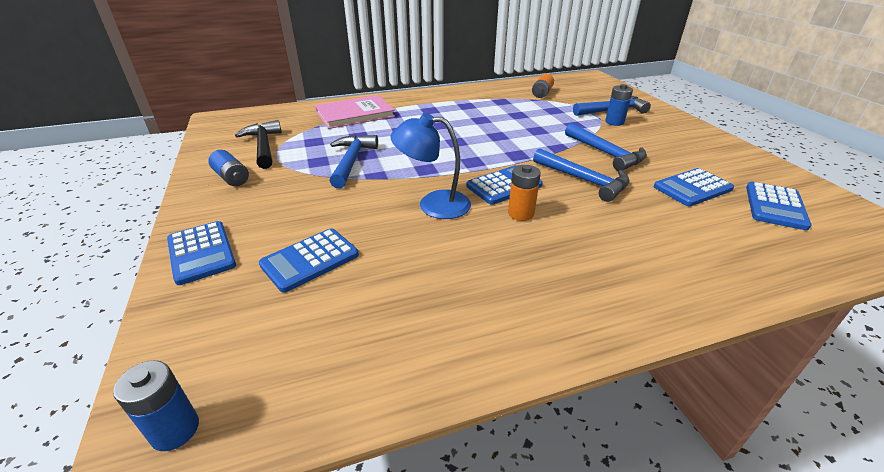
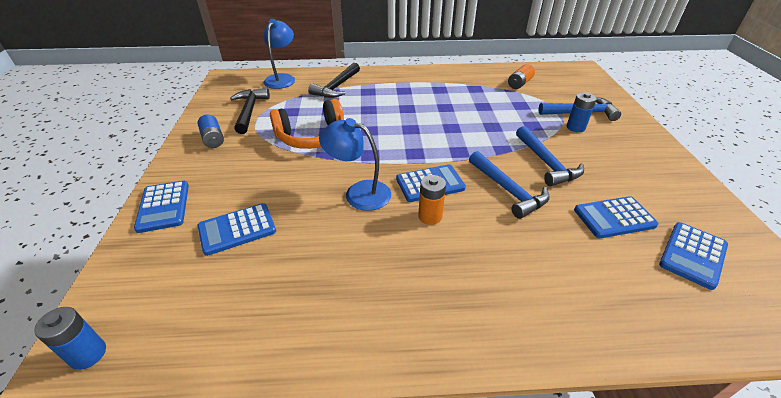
camera: 15 degrees right, 5 degrees up
(287, 113) = (282, 78): none -> blue lamp
(351, 161) = (312, 137): blue hammer -> orange headphones
(355, 114) = (337, 87): pink book -> black hammer

